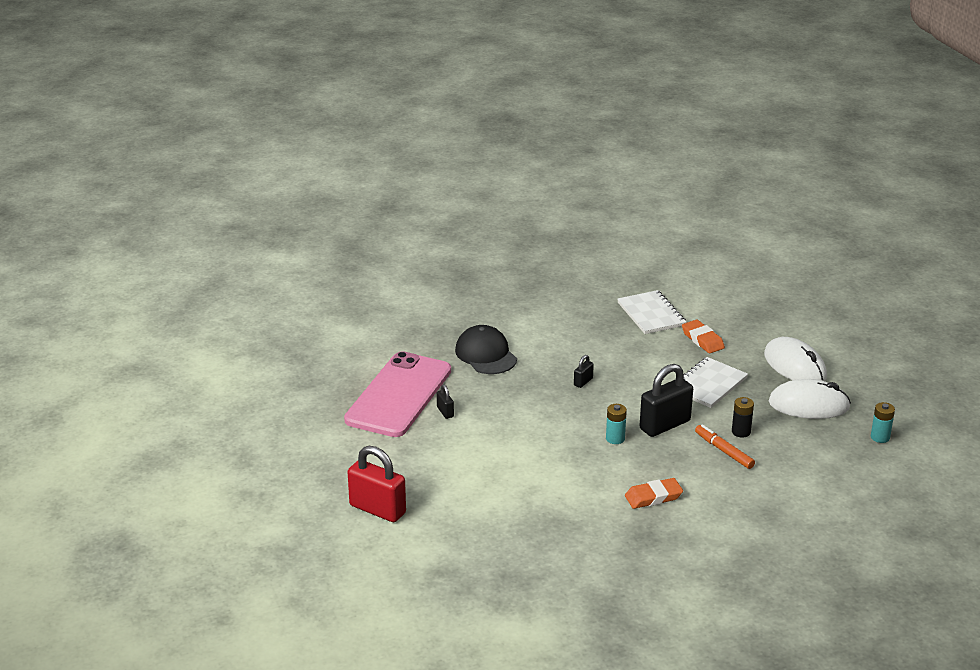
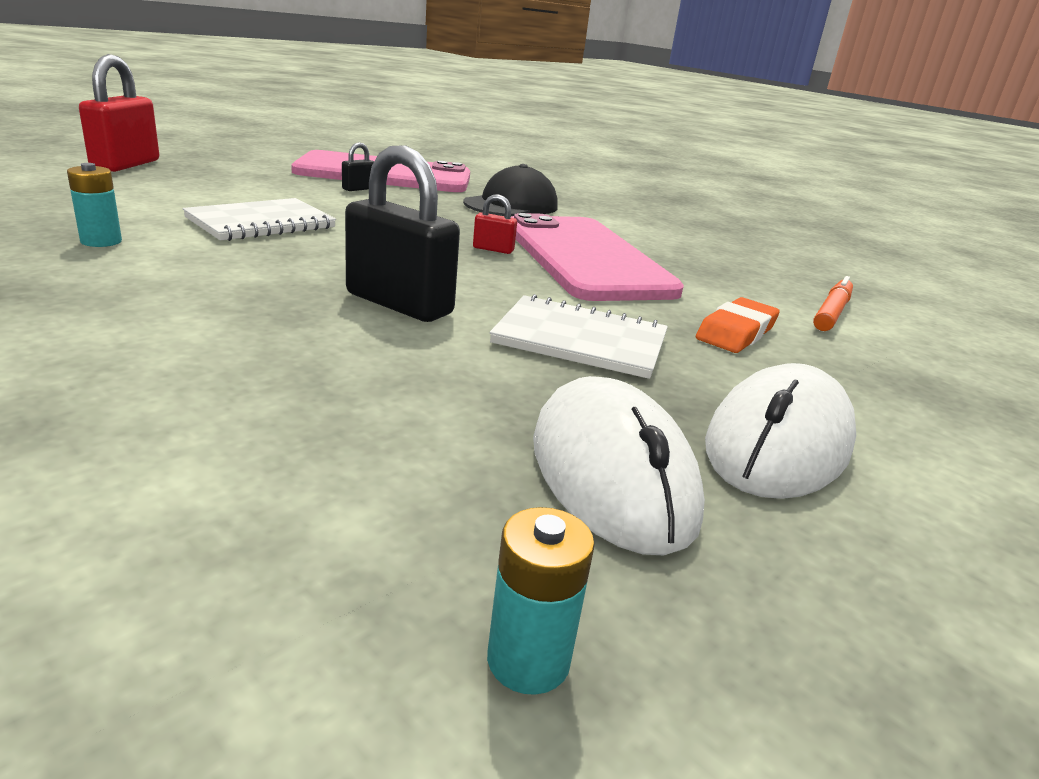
camera: 65 degrees right, 5 degrees down
(583, 382) = (493, 249): black padlock -> red padlock
(599, 354) = (585, 258): none -> pink phone
(615, 438) = (333, 268): turquoise battery -> turquoise battery (101, 241)
(651, 314) = (754, 291): white notebook -> white notebook (261, 223)
(653, 497) = (130, 297): orange eraser -> none
(724, 451) = (323, 361): orange marker -> orange marker (831, 313)
(741, 432) = (415, 378): black battery -> none

